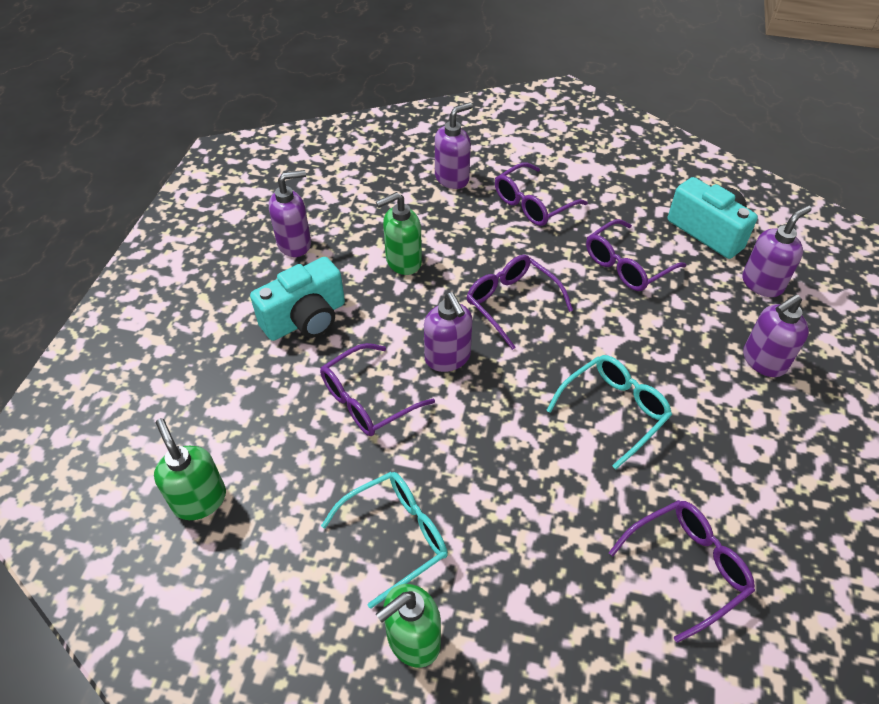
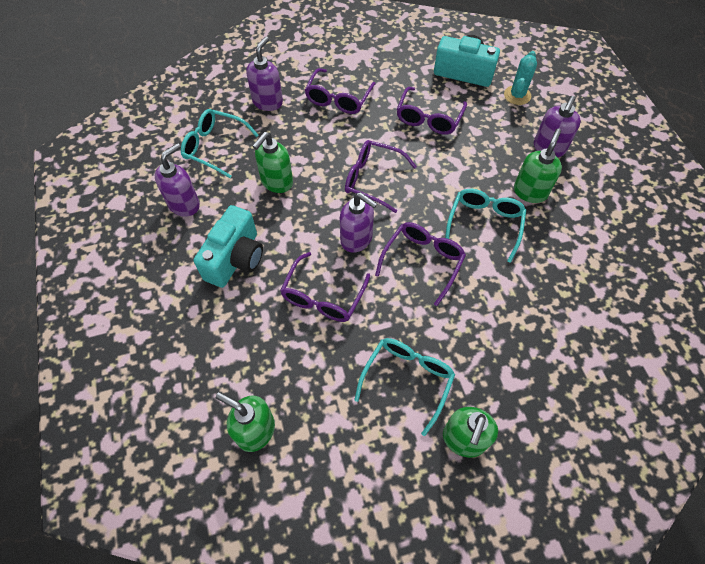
camera: 30 degrees left, 10 degrees up
(365, 201) = (214, 147): none -> turquoise glasses
(687, 567) = (586, 302): purple glasses -> purple glasses (423, 261)
(701, 400) = (530, 192): none -> green soap dispenser
(762, 283) = (517, 95): purple soap dispenser -> turquoise cactus

